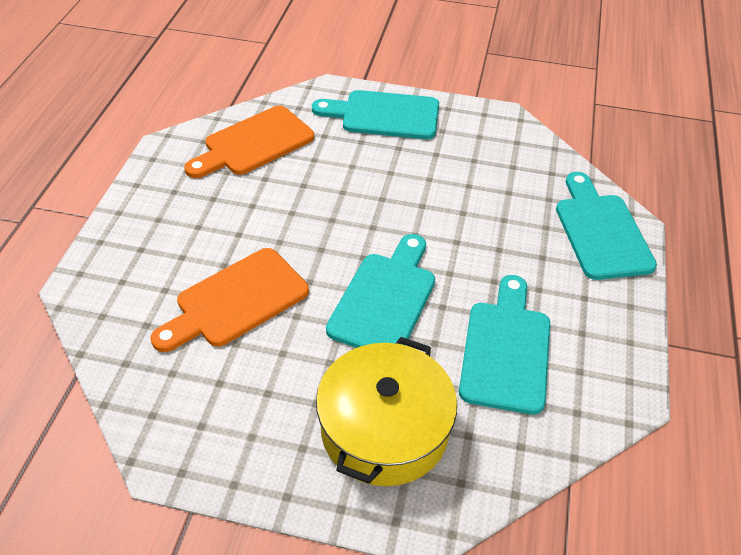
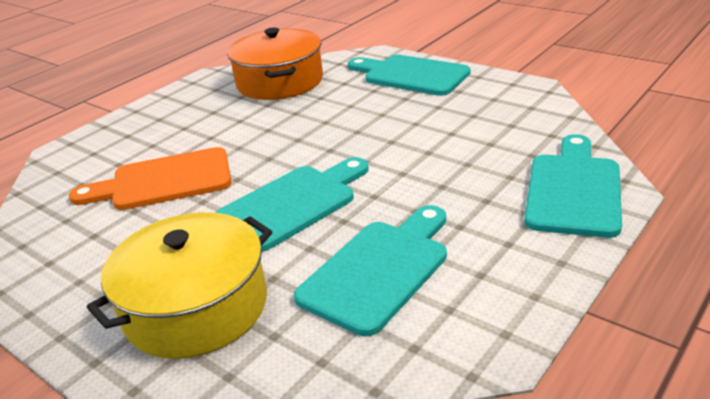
camera: 30 degrees right, 15 degrees down
(254, 143) = (279, 82): orange cutting board -> orange pot

